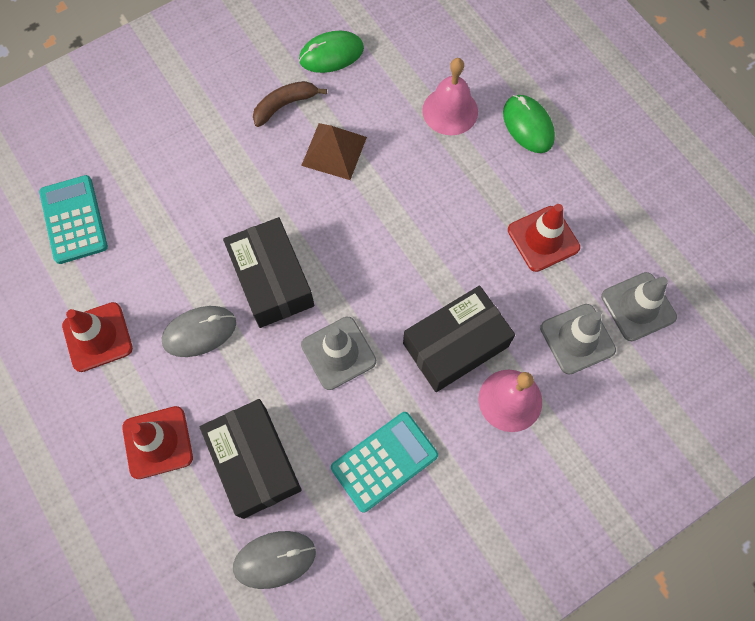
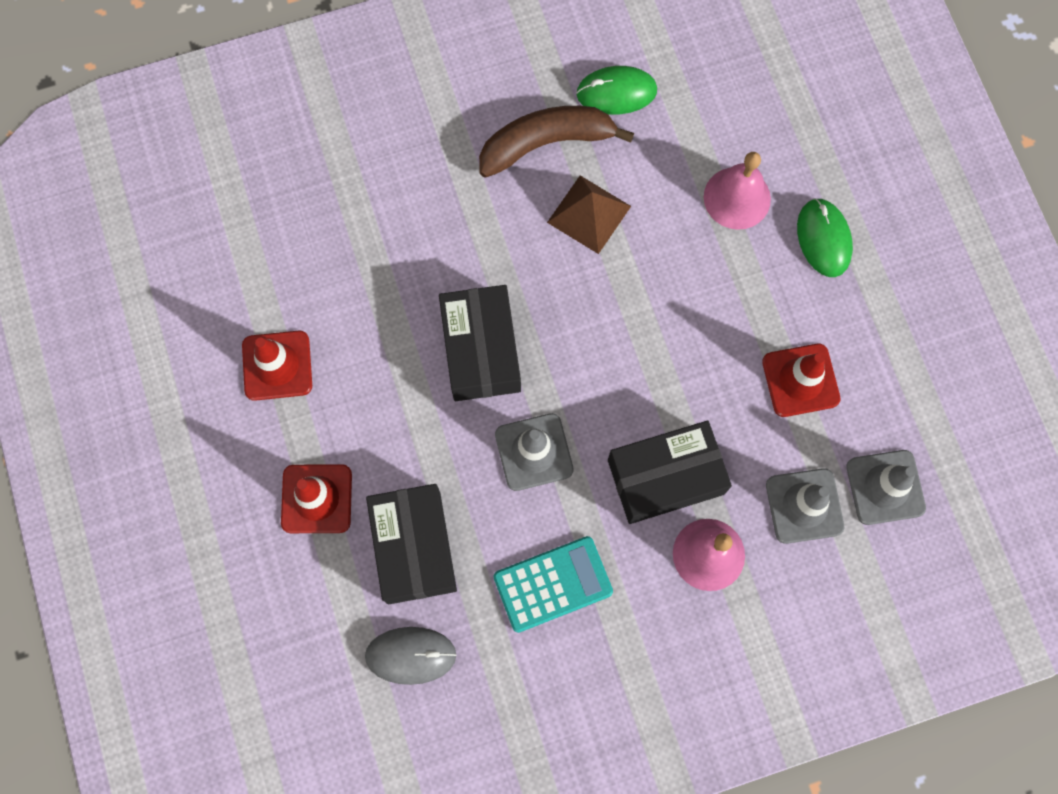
camera: 15 degrees right, 5 degrees up
(74, 220) = (278, 223): turquoise calculator -> none
(199, 332) = (388, 389): grey mouse -> none
(285, 105) = (546, 143): brown banana -> brown banana, size x1.64

